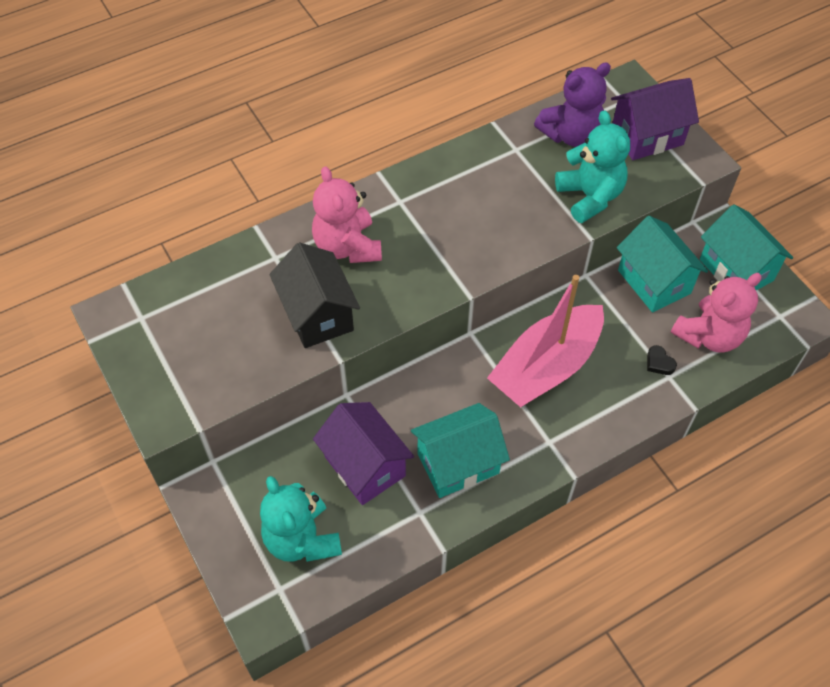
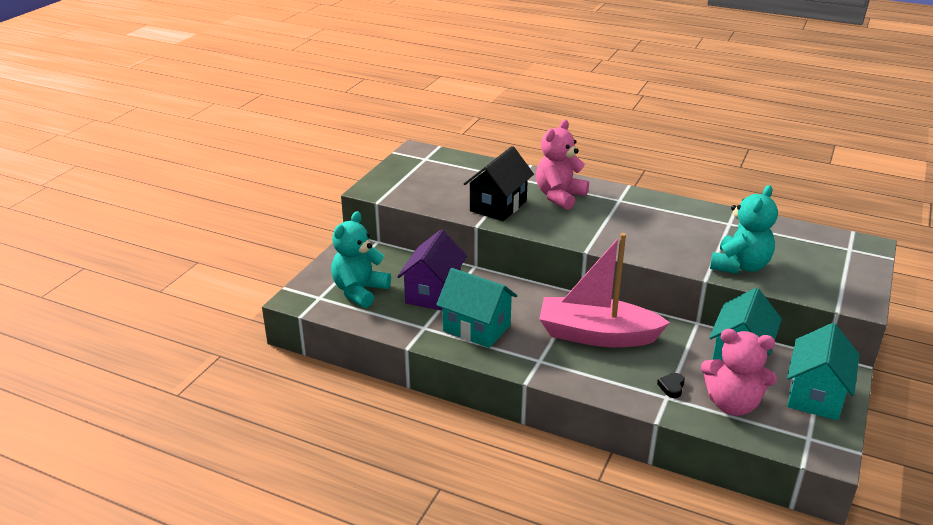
camera: 55 degrees right, 25 degrees down
(571, 134) = (779, 239): purple teddy bear -> none
(647, 136) = (835, 270): purple house -> none

